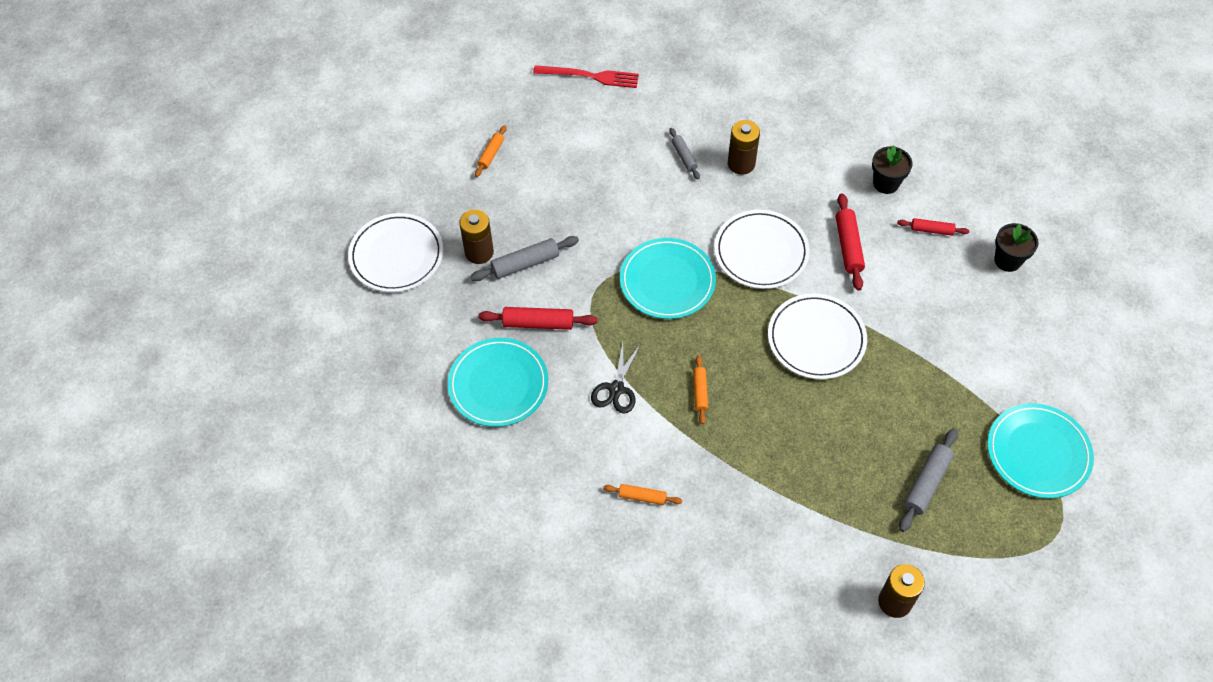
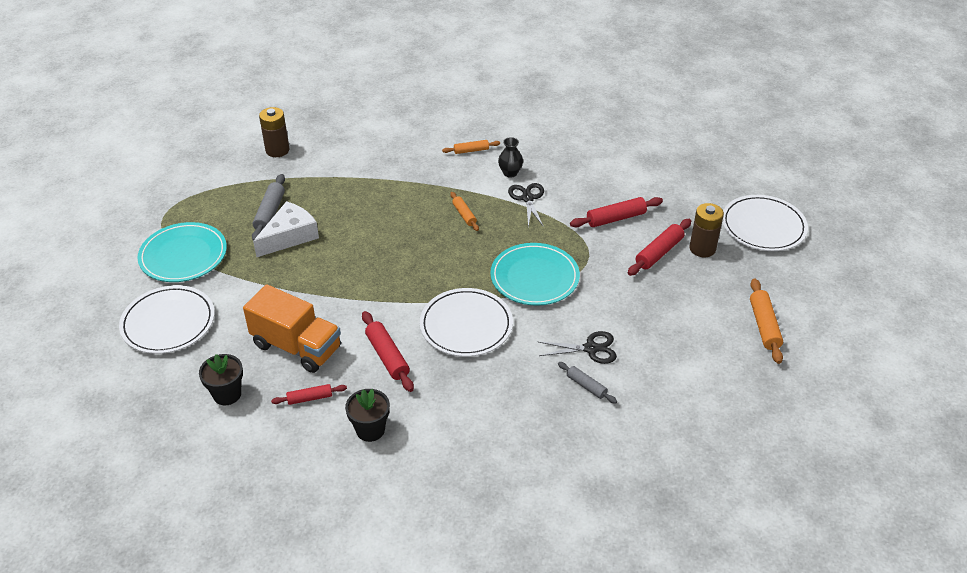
camera: 155 degrees right, 15 degrees down
(491, 154) = (764, 326): orange rolling pin -> orange rolling pin, size x1.60
(498, 384) = (614, 176): turquoise plate -> none
(525, 264) = (659, 252): grey rolling pin -> red rolling pin
(590, 76) = (739, 437): red fork -> none
(615, 438) = (510, 173): none -> black vase
(659, 188) = (591, 348): none -> black scissors
(741, 164) = (526, 399): brown battery -> none
(816, 339) = (388, 275): white plate -> white plate (168, 322)
(910, 436) = (289, 236): none -> white cheese
(932, 287) = (297, 346): none -> orange truck

